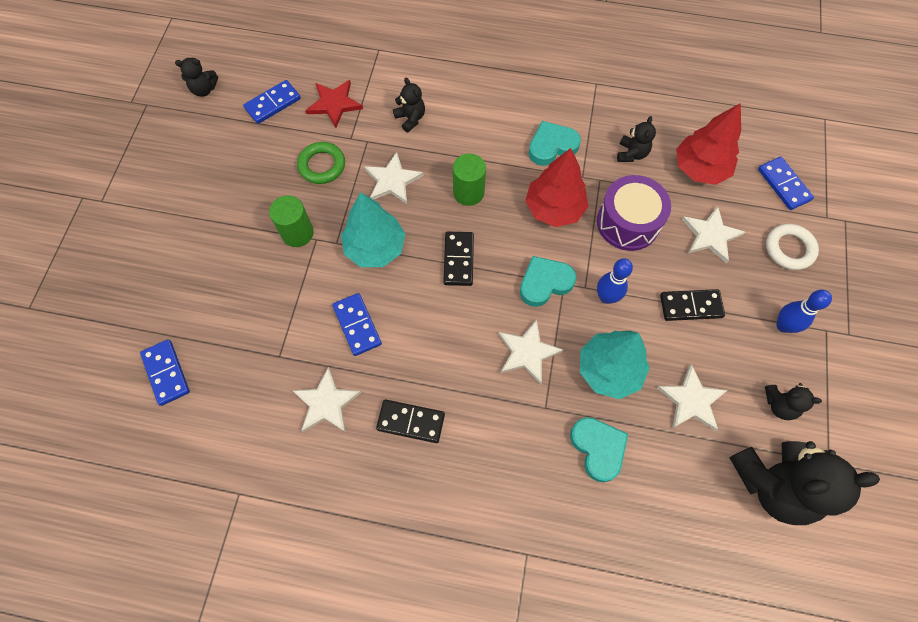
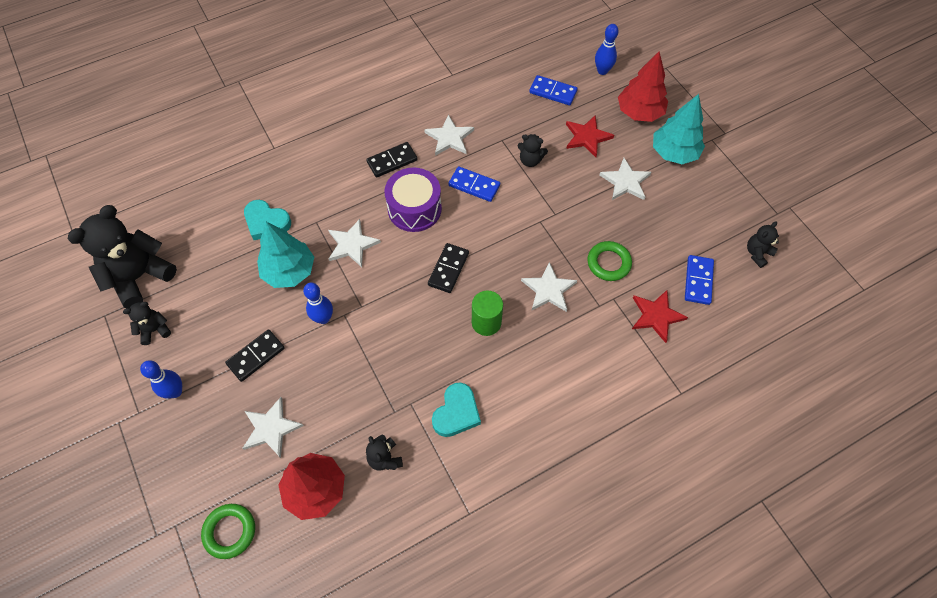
camera: 140 degrees right, 5 degrees down
(88, 357) = (602, 71): none -> blue bowling pin
(199, 292) = (587, 137): none -> red star
(297, 233) = (571, 209): green cylinder -> none
(375, 248) = (511, 236): turquoise tree -> turquoise tree (674, 152)
(410, 118) = (588, 349): black teddy bear -> black teddy bear (530, 160)
(458, 260) = (448, 269): black domino -> black domino turned 60 degrees clockwise
(545, 283) = (375, 297): turquoise heart -> none
(554, 208) = (411, 358): red tree -> red tree (639, 112)
(628, 222) = (346, 389): purple drum -> purple drum (414, 209)
(691, 400) = (220, 290): white star -> white star (625, 181)
(783, 185) = (230, 531): blue domino -> green ring
(789, 249) = (197, 465): white ring -> none

